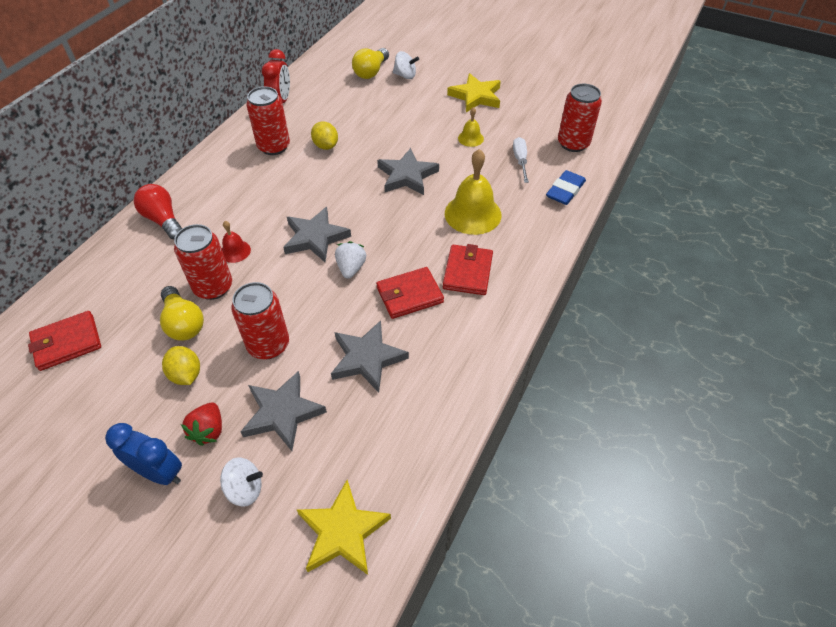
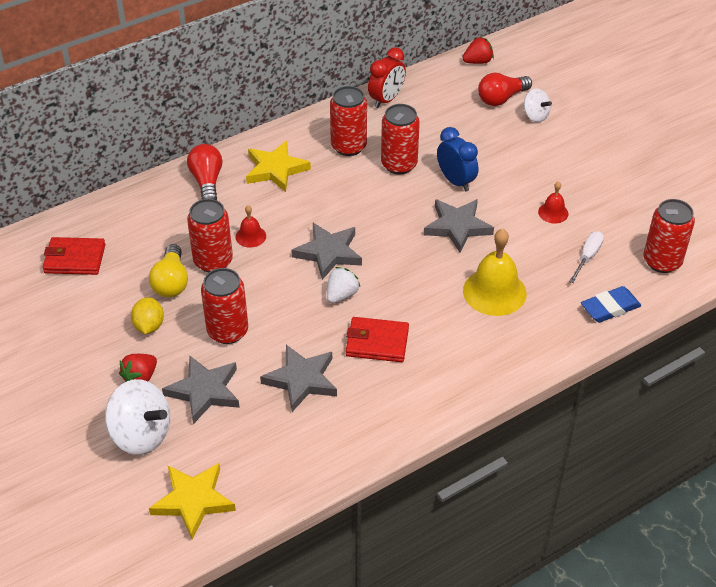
camera: 30 degrees right, 5 degrees down
(159, 472) = (87, 392): blue clock -> blue clock (455, 181)
(245, 489) = (141, 434): white spinning top -> white spinning top, size x1.74
(326, 146) = (399, 164): yellow lemon -> red can
(334, 52) = (477, 61): none -> red strawberry
(371, 72) = (501, 98): yellow light bulb -> red light bulb
(468, 272) = (446, 345): red wallet -> none
(470, 138) = (553, 212): yellow bell -> red bell
(476, 96) = (595, 168): yellow star -> yellow star (275, 169)

